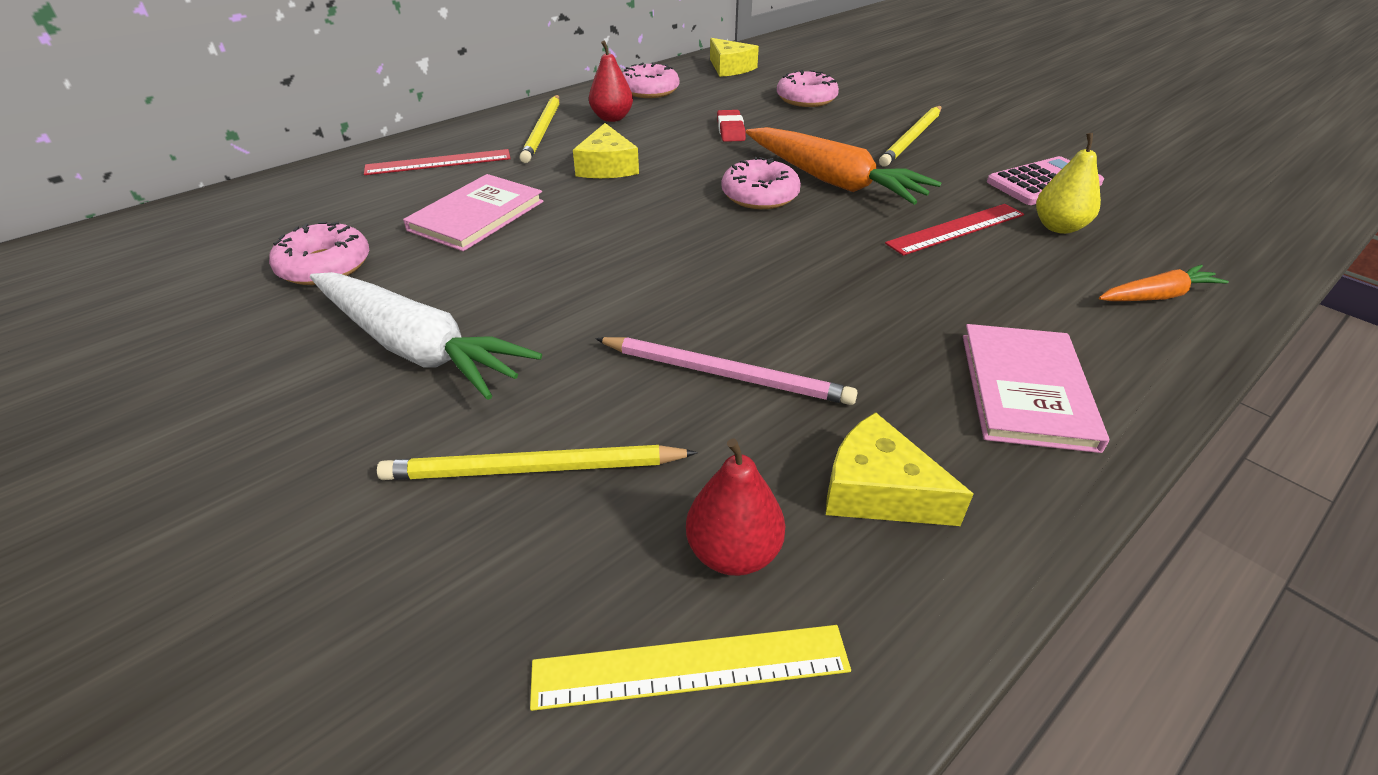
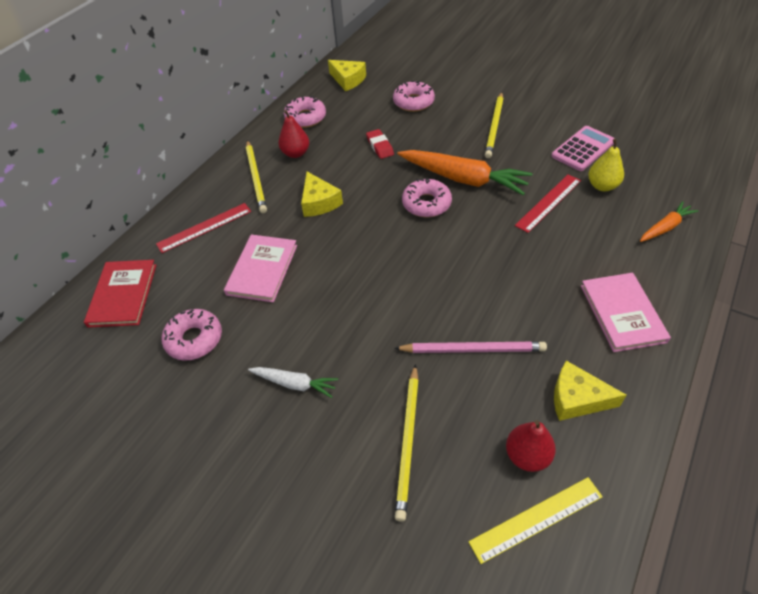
camera: 15 degrees left, 10 degrees up
(280, 203) = (123, 295): none -> red book
(416, 347) = (294, 384): white carrot -> white carrot, size x0.52
(533, 469) = (408, 441): yellow pencil -> yellow pencil turned 60 degrees counterclockwise

